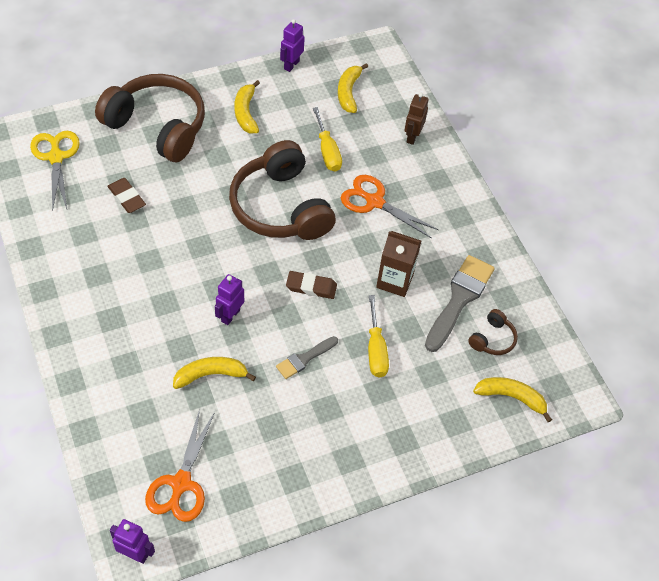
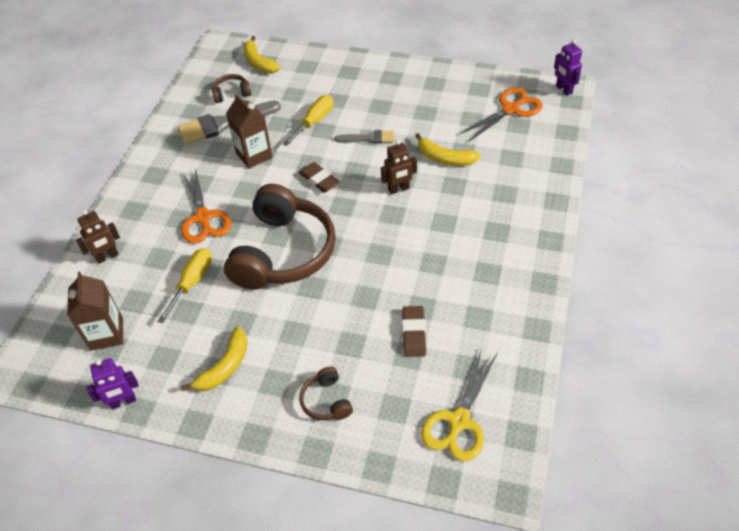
camera: 135 degrees left, 5 degrees down
(157, 126) = (326, 401): brown headphones -> brown headphones, size x0.42
(230, 315) = (398, 189): purple robot -> brown robot
(348, 92) = (106, 334): yellow banana -> brown carton

